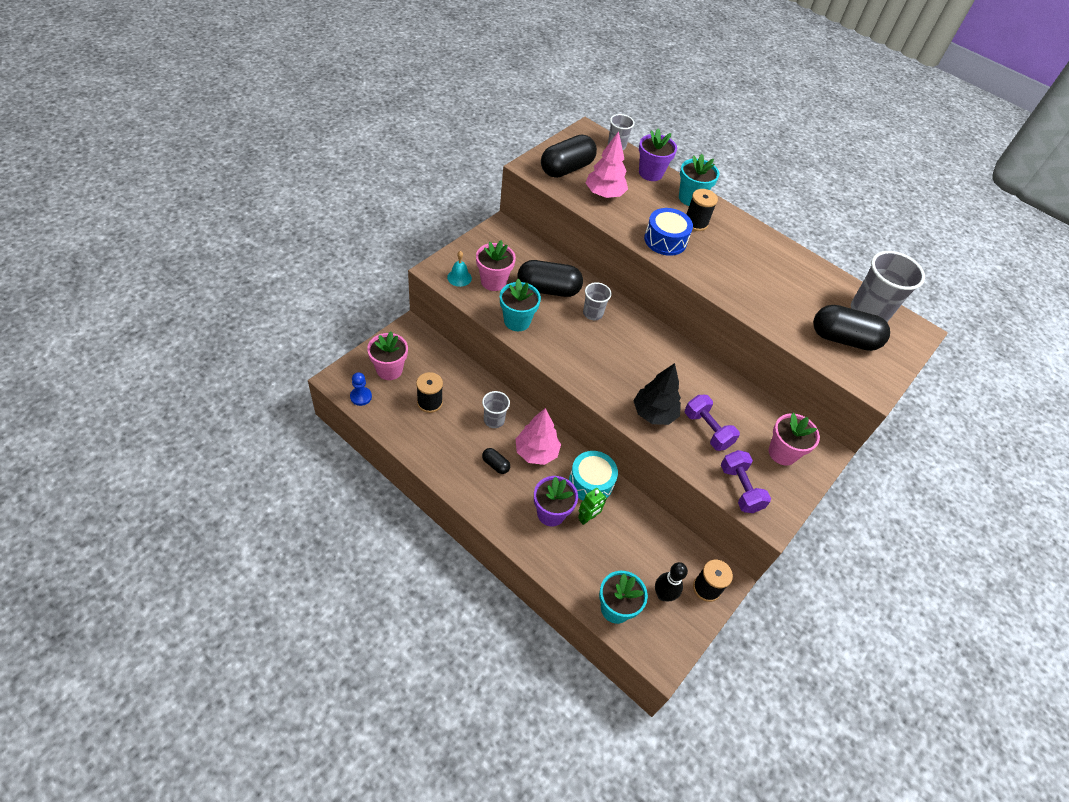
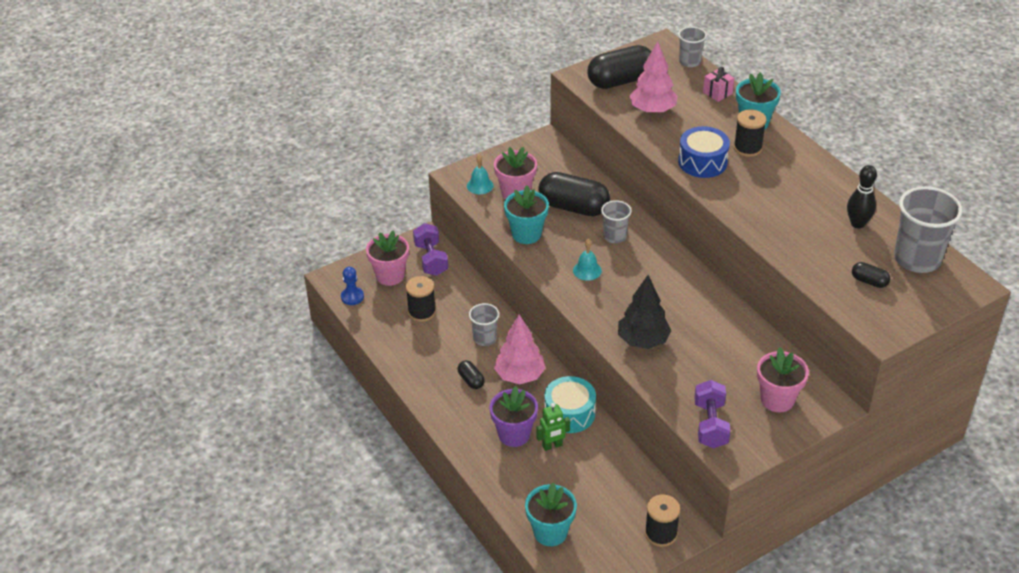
camera: 25 degrees right, 10 degrees down
(581, 350) = (587, 270): none -> turquoise bell
(650, 173) = (717, 93): purple flower pot -> pink gift
(663, 595) = (608, 530): black bowling pin -> black bowling pin (857, 223)
(707, 430) = (698, 365): purple dumbbell -> purple dumbbell (431, 259)
(843, 339) = (869, 281): black capsule -> black capsule, size x0.46

